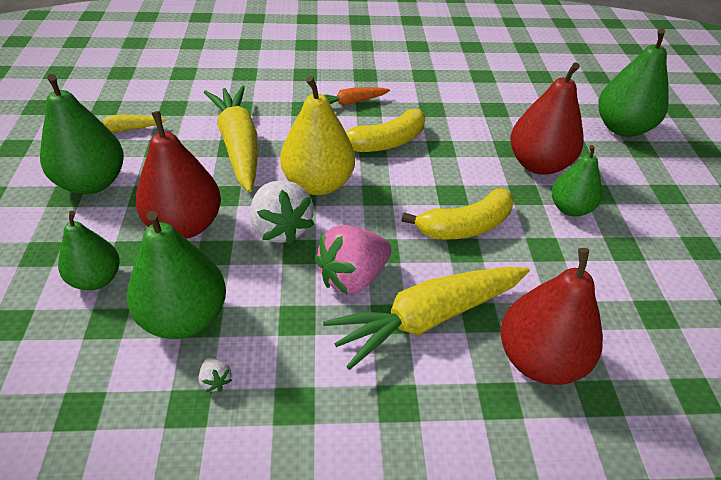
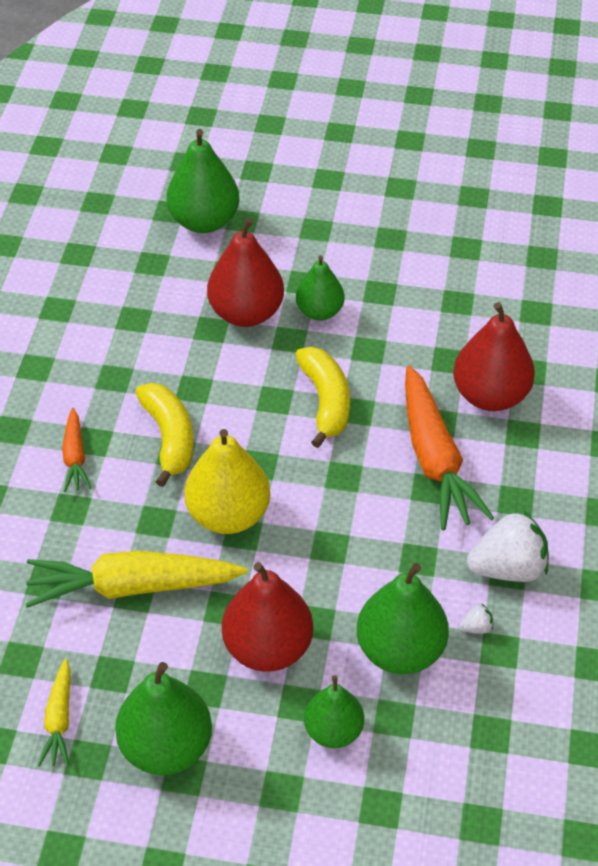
camera: 75 degrees left, 5 degrees up
(281, 229) = (294, 558): white strawberry -> white strawberry (508, 568)
(352, 277) = (375, 507): pink strawberry -> none
(429, 318) = (434, 459): yellow carrot -> orange carrot

